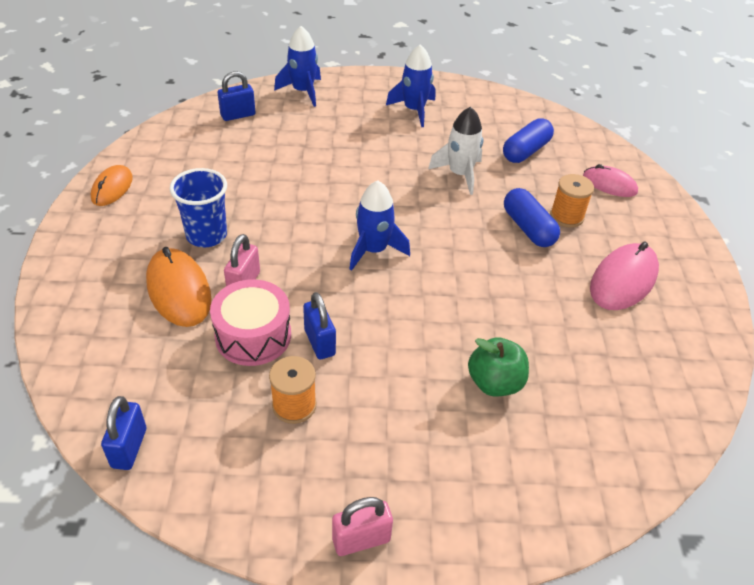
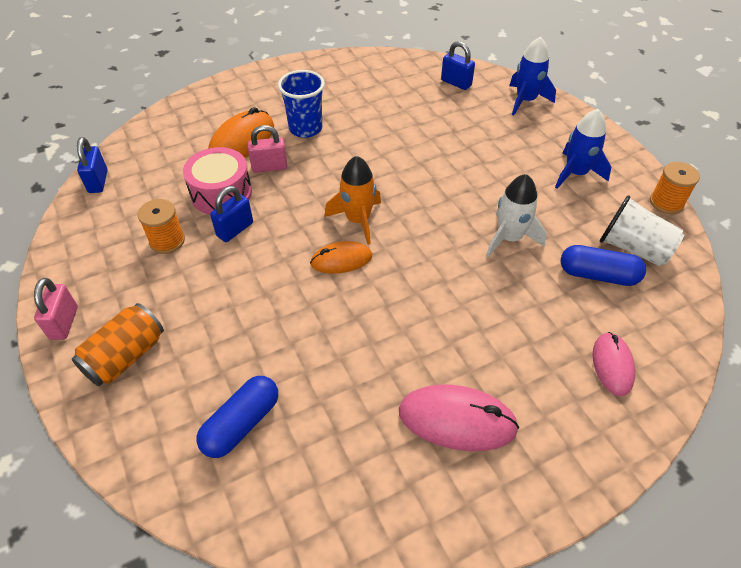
camera: 65 degrees right, 5 degrees up
(112, 188) = (319, 68): orange mouse -> orange mouse (341, 260)
(129, 448) = (98, 181): blue padlock -> blue padlock turned 75 degrees counterclockwise
(361, 539) = (64, 323): pink padlock -> pink padlock turned 45 degrees clockwise
(373, 250) = (358, 220): blue rocket -> orange rocket
(445, 489) = (125, 356): none -> orange can
(494, 383) = (251, 353): green apple -> none
(511, 123) = (633, 248): none -> white cup
(528, 228) = (474, 315): blue capsule -> blue capsule (241, 424)
(566, 216) = (520, 341): orange spool -> orange spool (666, 203)

